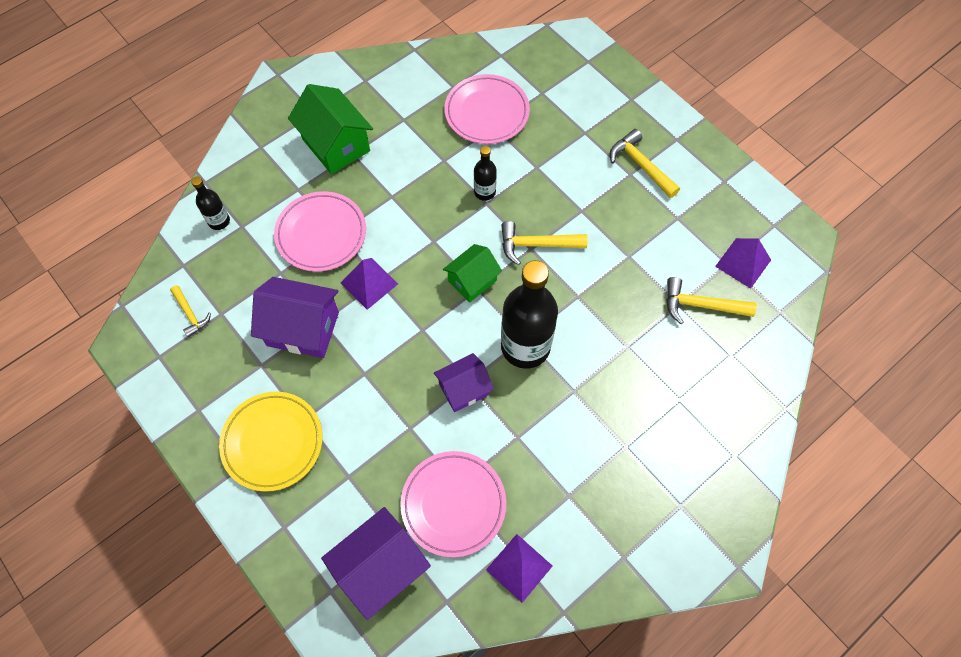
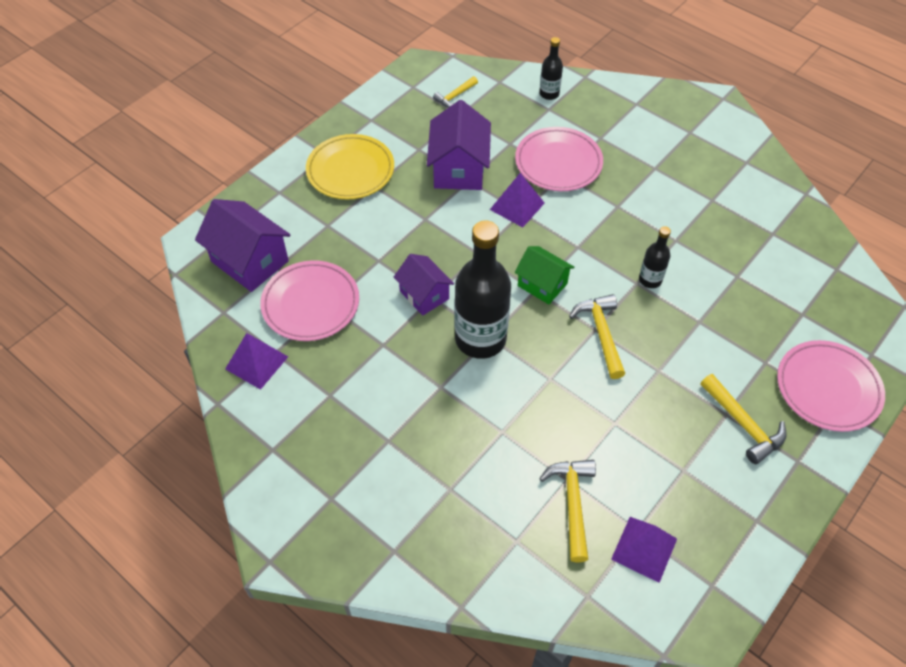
camera: 80 degrees right, 10 degrees down
(336, 145) = (660, 155): green house -> none
(487, 112) = (752, 267): pink plate -> pink plate (828, 388)
(641, 165) = (743, 424): yellow hammer -> yellow hammer turned 105 degrees clockwise

